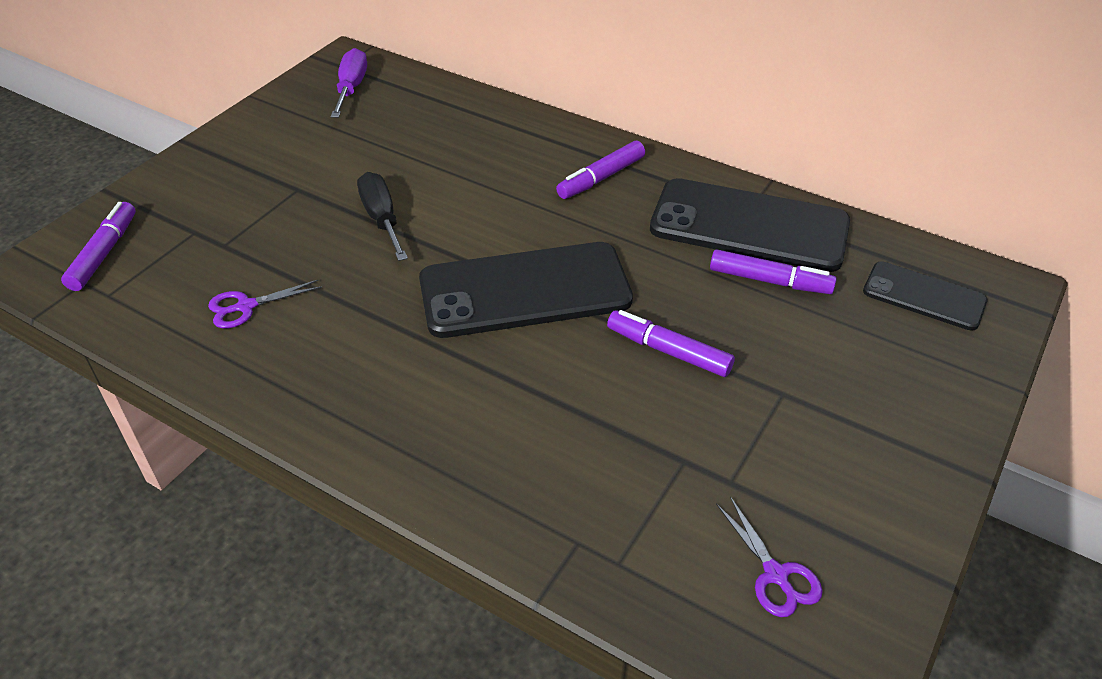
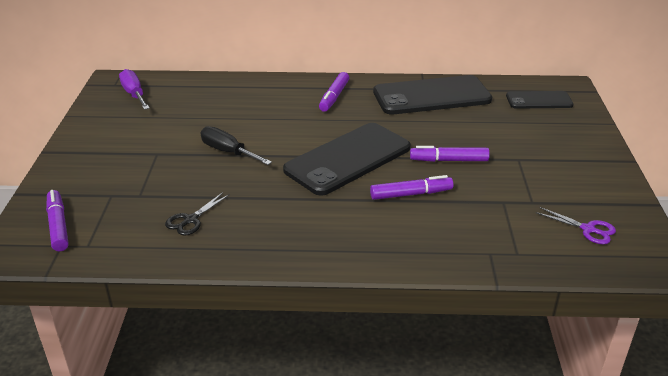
camera: 30 degrees left, 10 degrees down
(246, 306) = (190, 220): purple scissors -> black scissors
(770, 281) = (465, 116): purple marker -> purple marker (411, 194)

